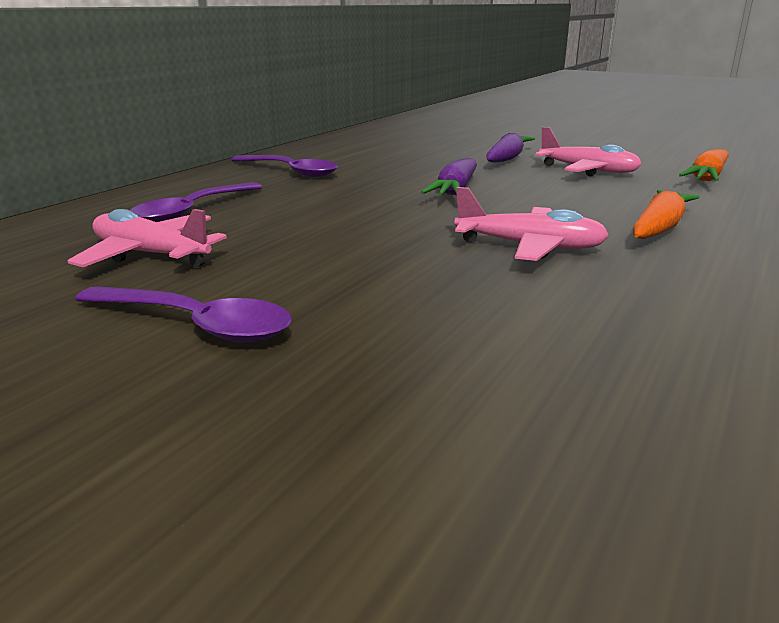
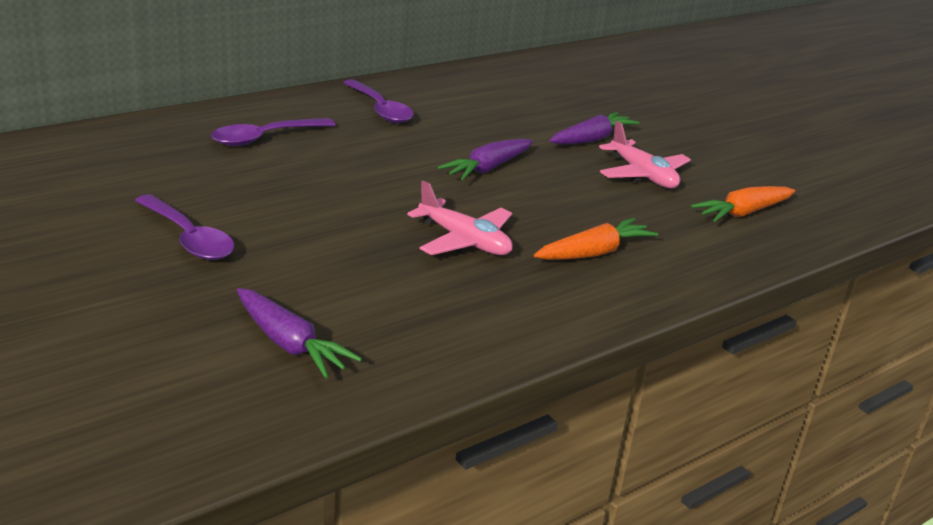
camera: 20 degrees right, 5 degrees up
(151, 255) = (205, 174): pink plane -> none
(509, 420) = (289, 344): none -> purple carrot

